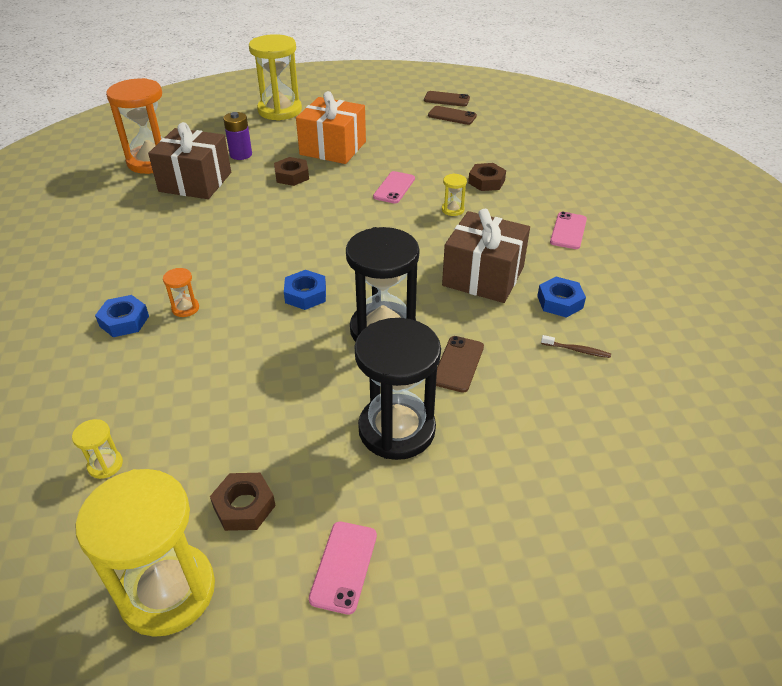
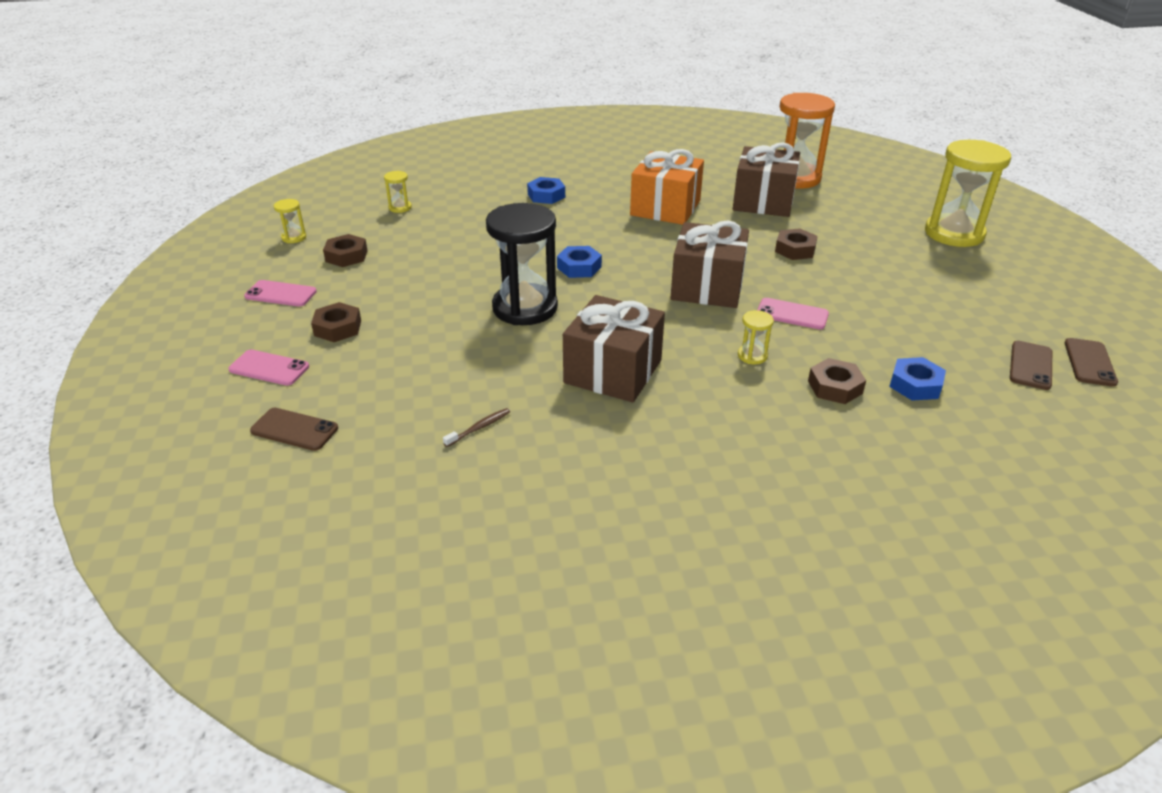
camera: 90 degrees right, 5 degrees down
(168, 591) = (294, 237): yellow hourglass -> yellow hourglass, size x0.42
(185, 308) = (561, 216): orange hourglass -> none
(241, 154) = (830, 219): purple battery -> none
(333, 148) = (873, 272): orange gift -> orange gift (665, 208)
(350, 222) = (707, 287): none -> brown gift
(396, 429) = (397, 315): black hourglass -> none
(427, 482) = (337, 328): none -> brown nut
(458, 364) = (471, 348): brown phone -> brown phone (294, 429)
(560, 302) = (564, 425): blue nut -> blue nut (915, 385)
(568, 231) = (723, 451): pink phone -> pink phone (269, 368)
(577, 350) = (479, 428): brown toothbrush -> brown toothbrush turned 150 degrees counterclockwise

